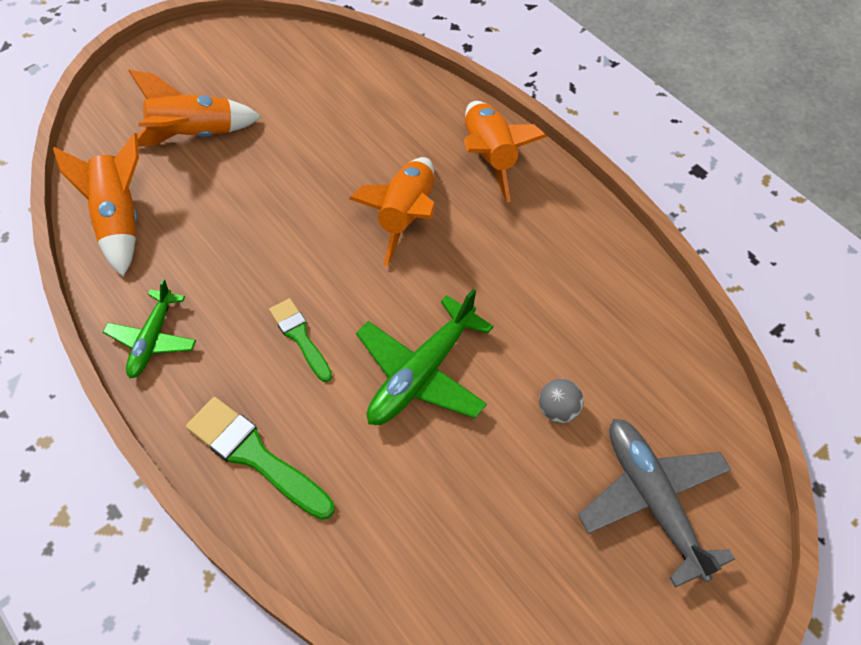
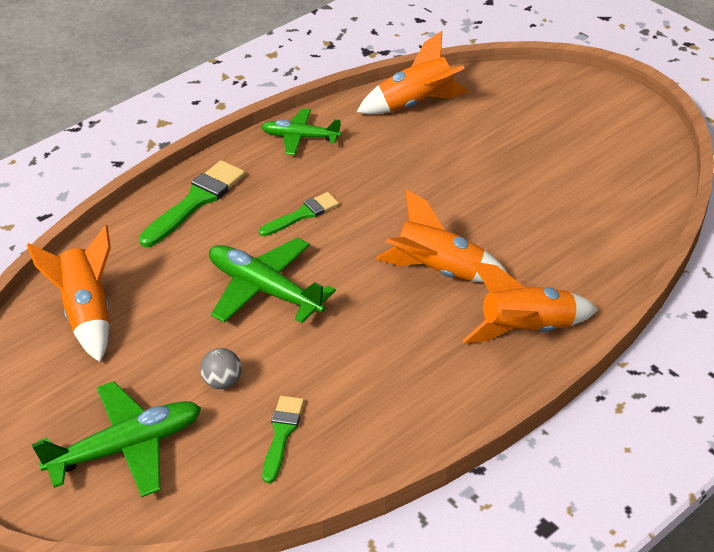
camera: 90 degrees right, 15 degrees down
(194, 135) = (517, 130): orange rocket -> orange rocket (88, 313)
(624, 353) = (282, 434): none -> green brush
(653, 500) = (126, 447): grey plane -> green plane

